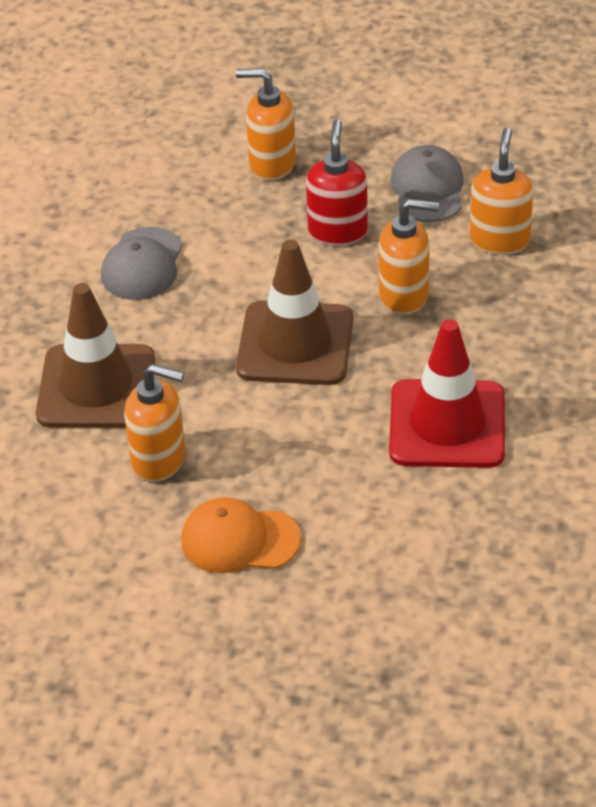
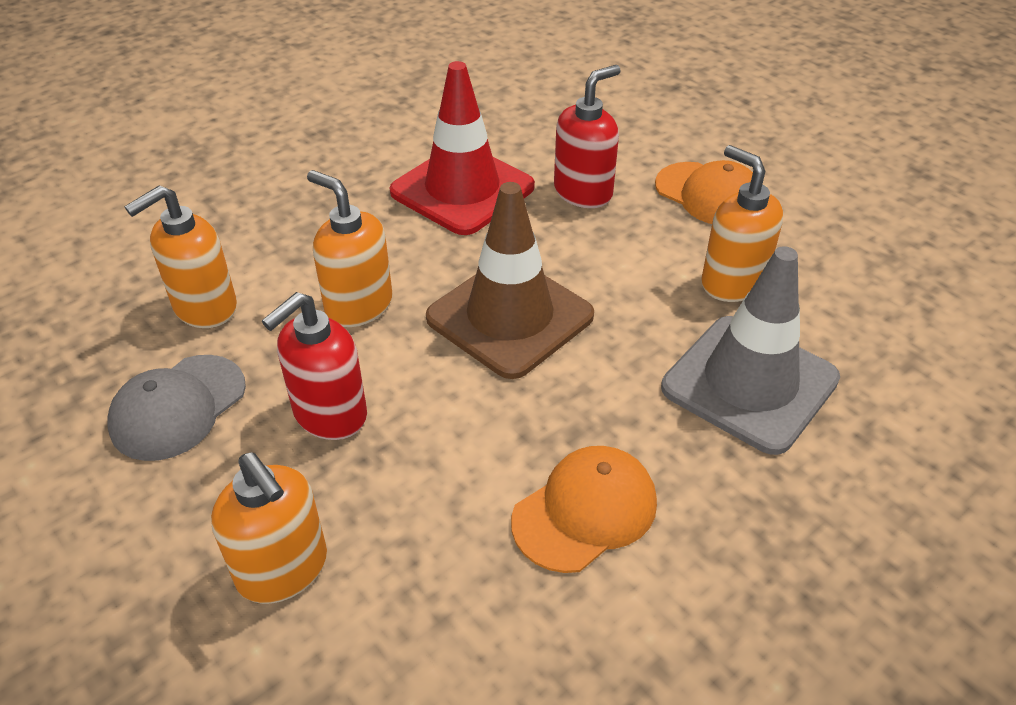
camera: 145 degrees left, 0 degrees up
(96, 387) = (749, 383): brown traffic cone -> grey traffic cone
(142, 264) = (585, 511): grey cap -> orange cap
(347, 480) = (583, 192): none -> red soap dispenser

